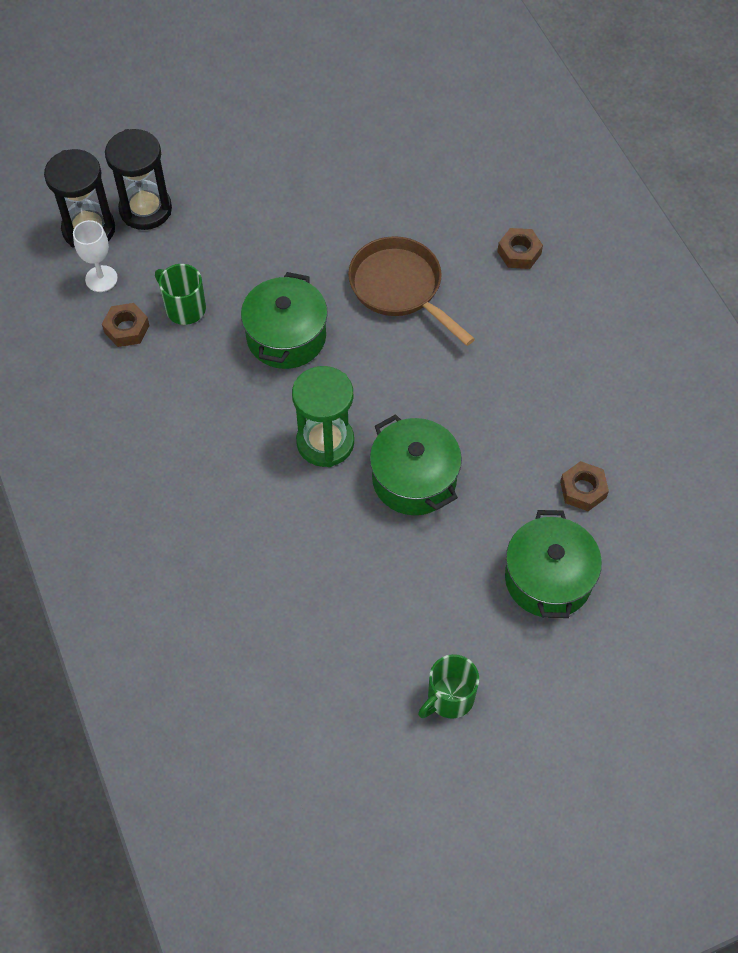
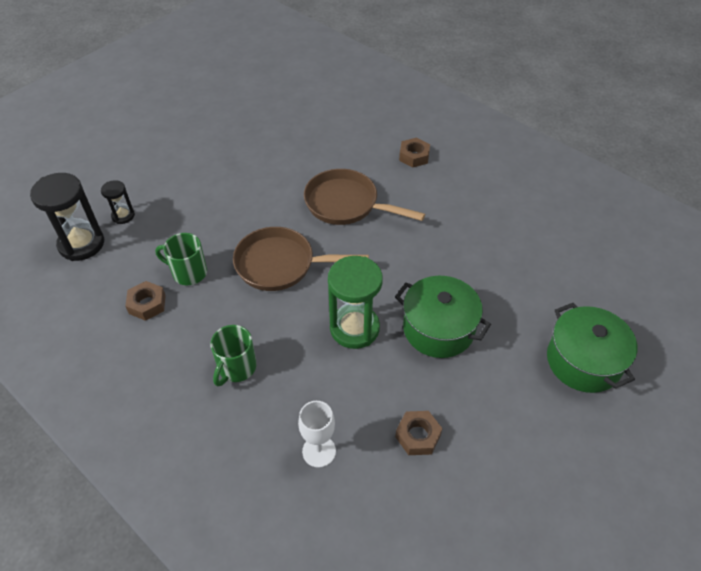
camera: 25 degrees left, 10 degrees down
(101, 279) = (108, 275): white goblet -> white goblet (319, 451)
(145, 209) = (123, 216): black hourglass -> black hourglass, size x0.52
(286, 337) = (280, 264): green pot -> brown pan
(449, 698) = (577, 490): green mug -> green mug (236, 368)
(583, 489) = (561, 288): brown nut -> brown nut (418, 436)

